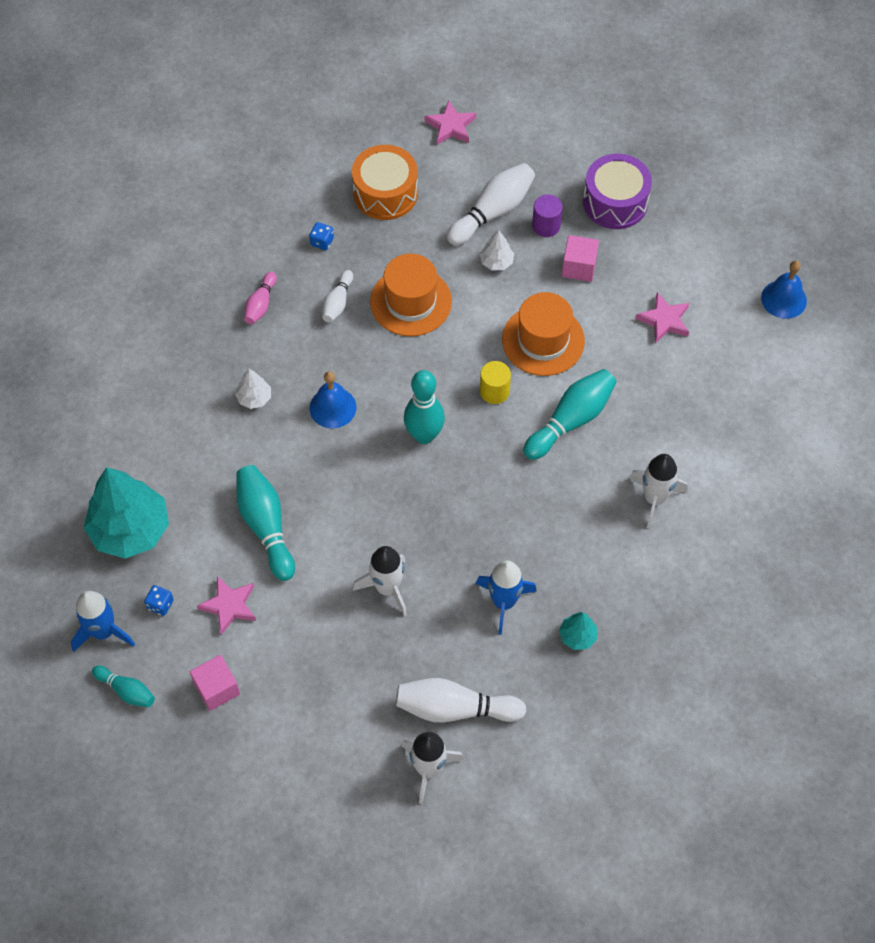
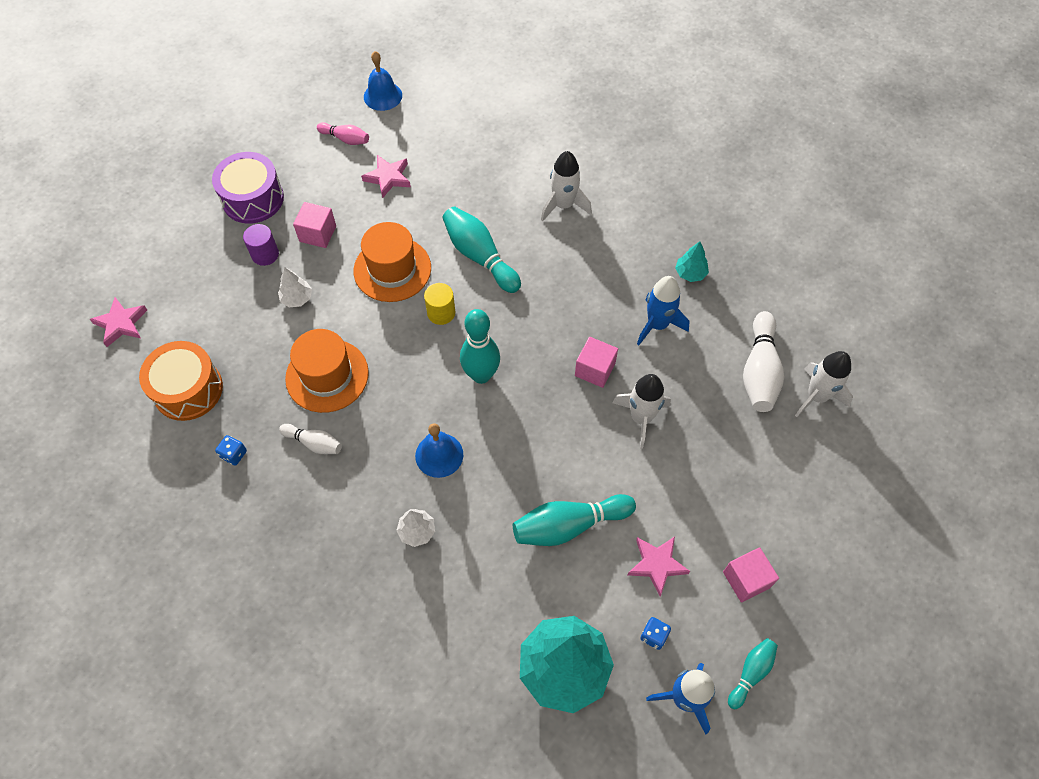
camera: 85 degrees left, 0 degrees up
(260, 304) = (300, 520): pink bowling pin -> pink bowling pin (345, 139)
(441, 541) = (595, 369): none -> pink cube
(493, 212) = (237, 296): white bowling pin -> none

